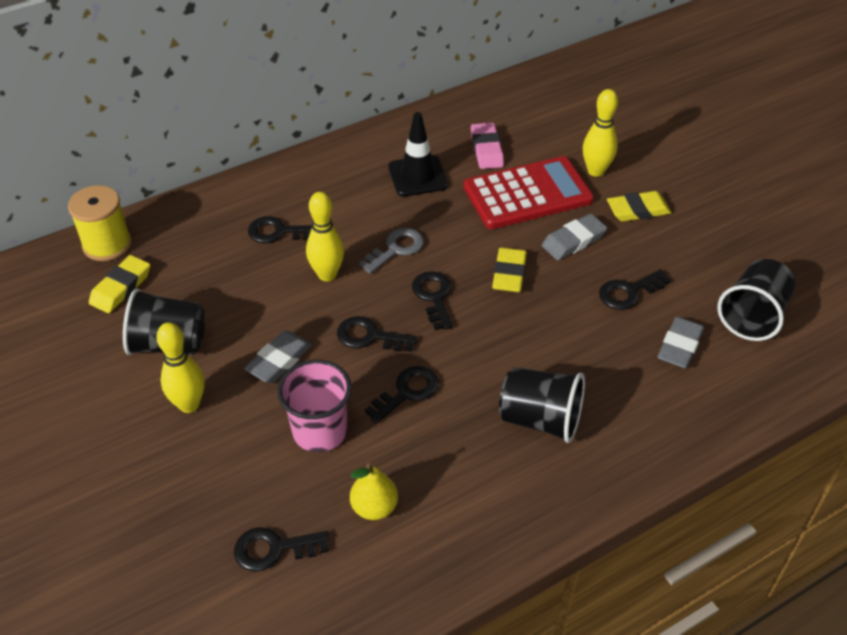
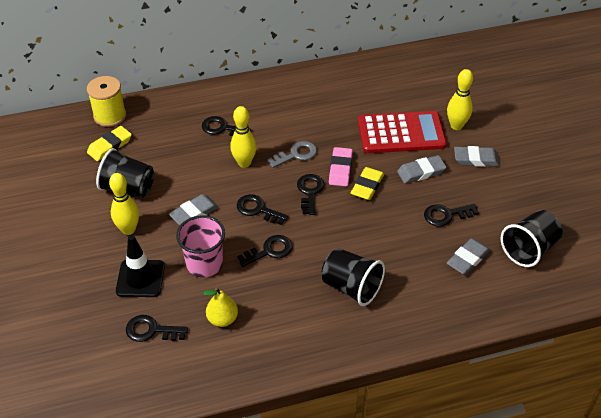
camera: 15 degrees right, 0 degrees up
(418, 176) = (329, 107): black traffic cone -> black traffic cone (140, 278)
(486, 149) = (384, 96): pink eraser -> pink eraser (340, 169)
(638, 210) = (476, 159): yellow eraser -> grey eraser

